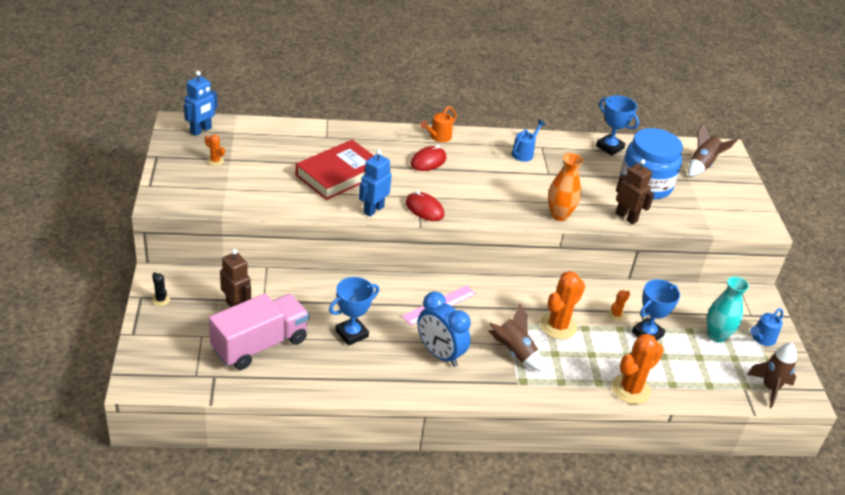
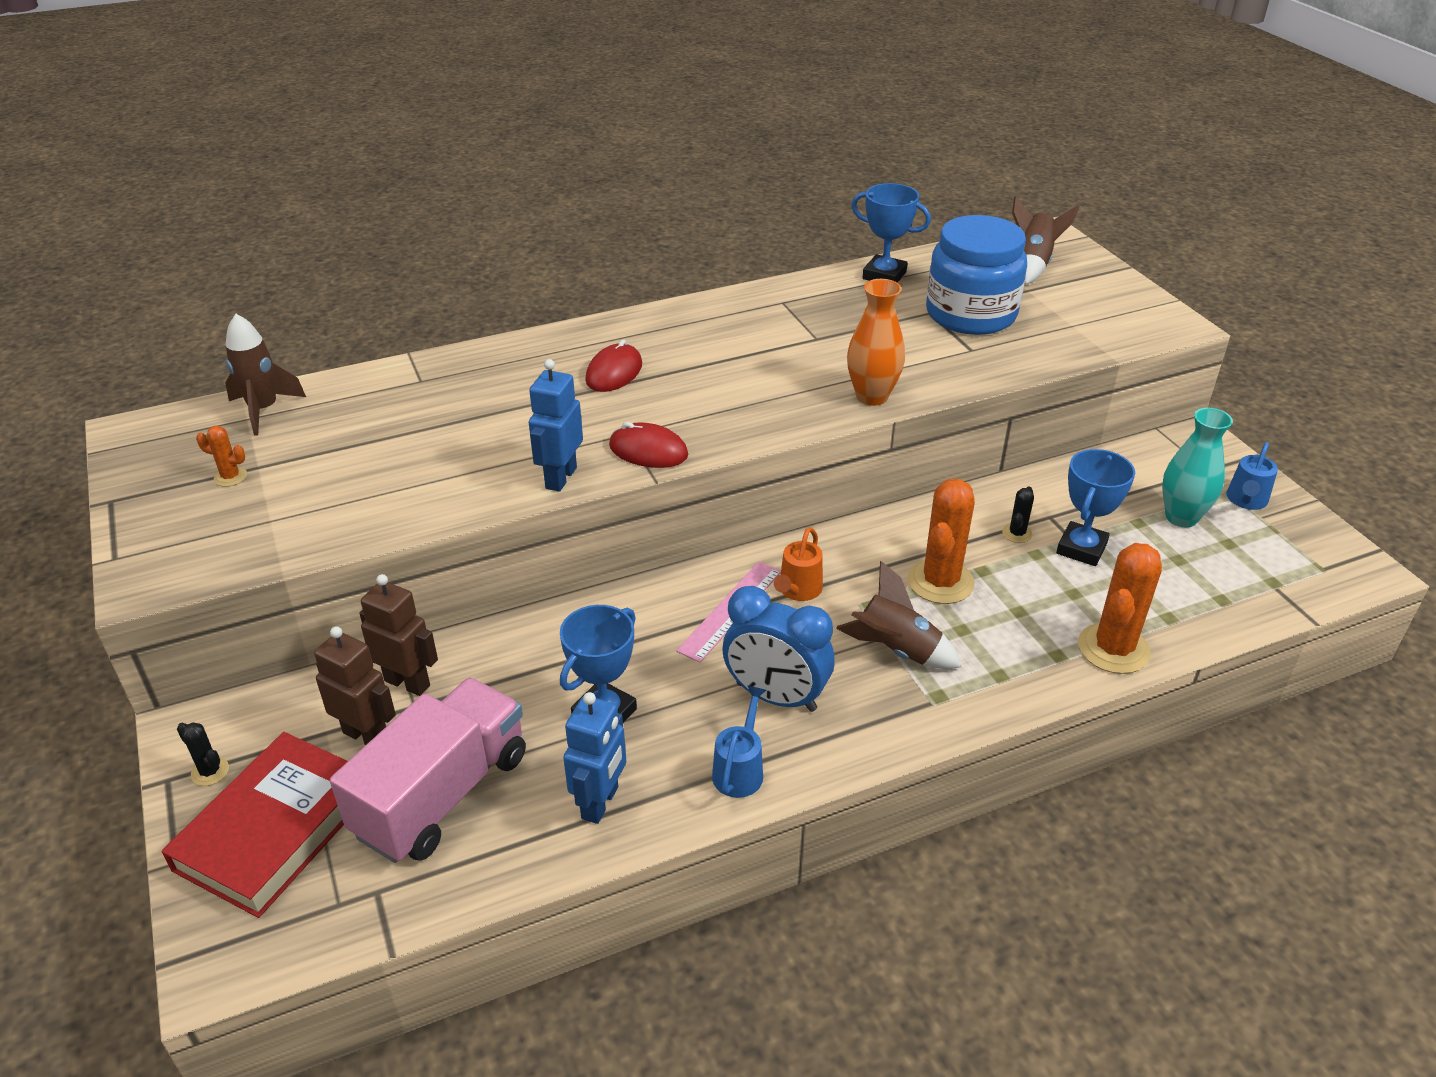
camera: 15 degrees left, 0 degrees up
(201, 130) = (183, 432): blue robot -> blue robot (601, 803)
(339, 174) = (471, 436): red book -> red book (275, 830)
(438, 137) = (610, 331): orange watering can -> orange watering can (798, 591)
(524, 153) = (761, 318): blue watering can -> blue watering can (740, 769)
(616, 315) = (1017, 533): orange cactus -> black cactus
(626, 217) = (975, 370): brown robot -> brown robot (408, 683)
(770, 388) = (1309, 574): brown rocket -> brown rocket (264, 410)

